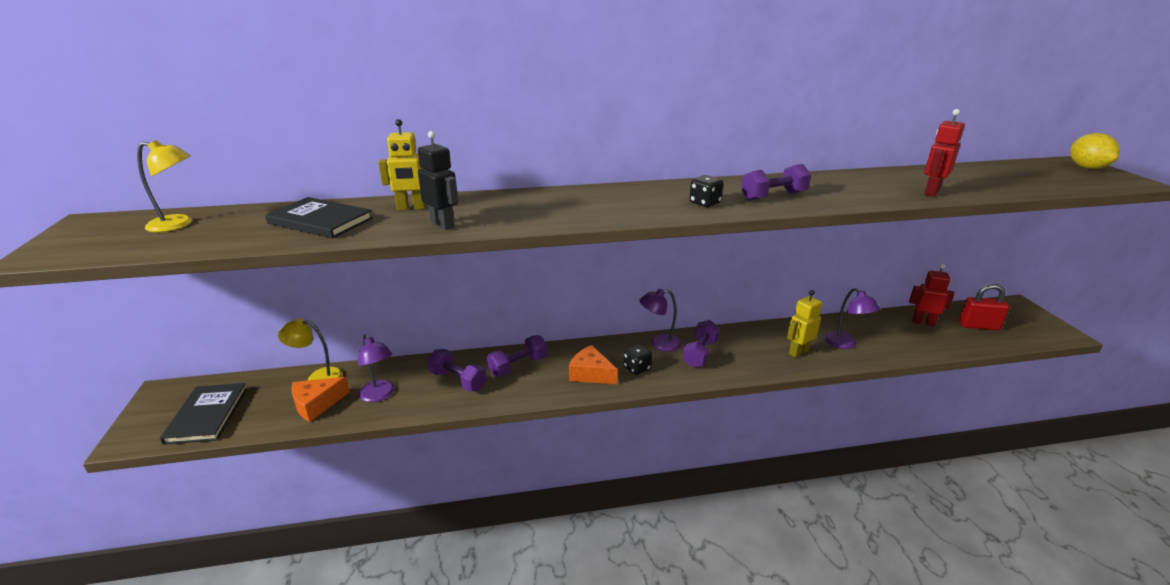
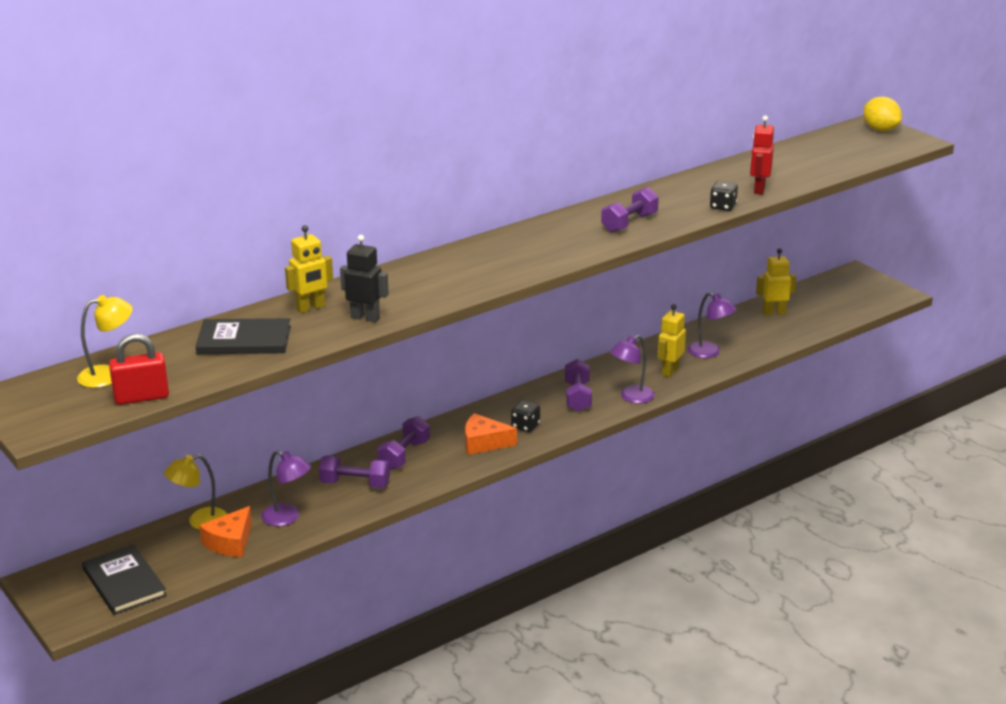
camera: 25 degrees left, 0 degrees up
(659, 344) = (531, 398): purple lamp -> purple lamp (631, 397)
(705, 203) = (575, 243): black dice -> black dice (723, 206)
(923, 322) = (774, 313): red robot -> yellow robot
(978, 326) = (824, 304): red padlock -> red padlock (141, 397)

